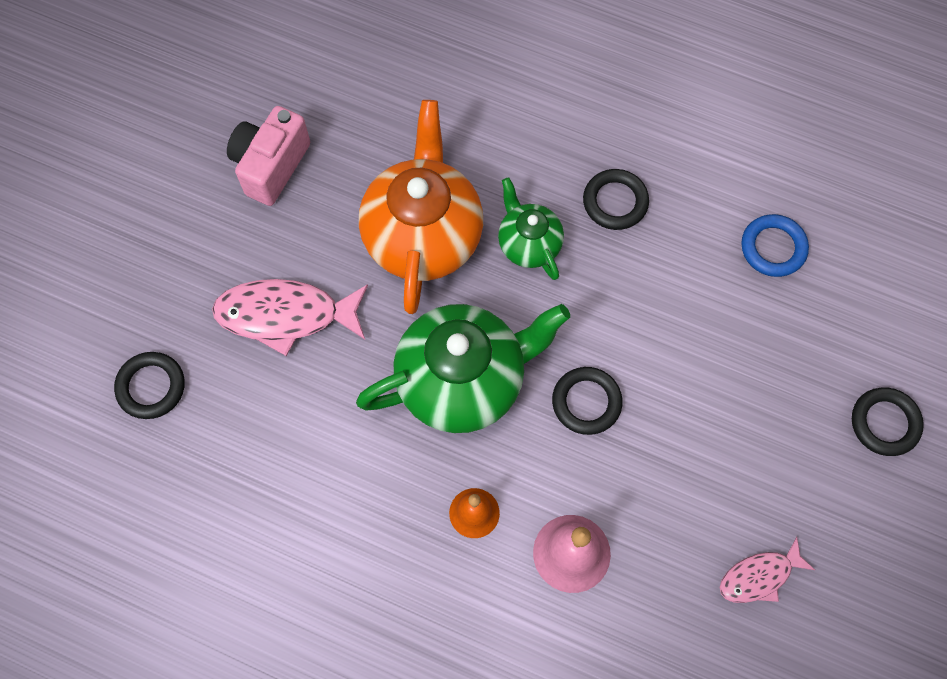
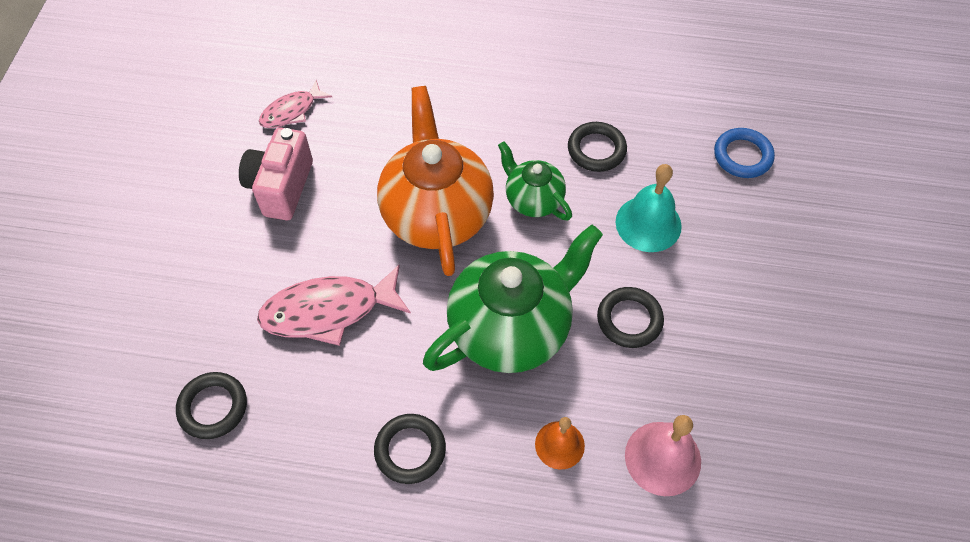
camera: 15 degrees left, 10 degrees down
(642, 301) = (648, 223): none -> turquoise bell
(759, 576) = (839, 433): pink fish -> pink fish (291, 111)
(884, 423) = (892, 274): black ring -> black ring (410, 450)

